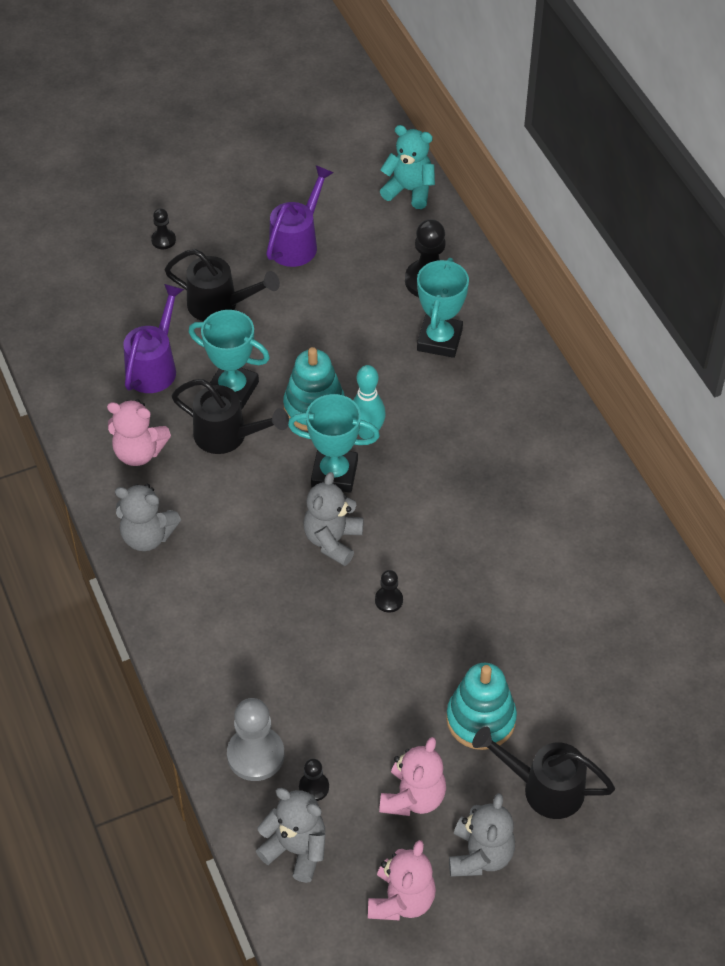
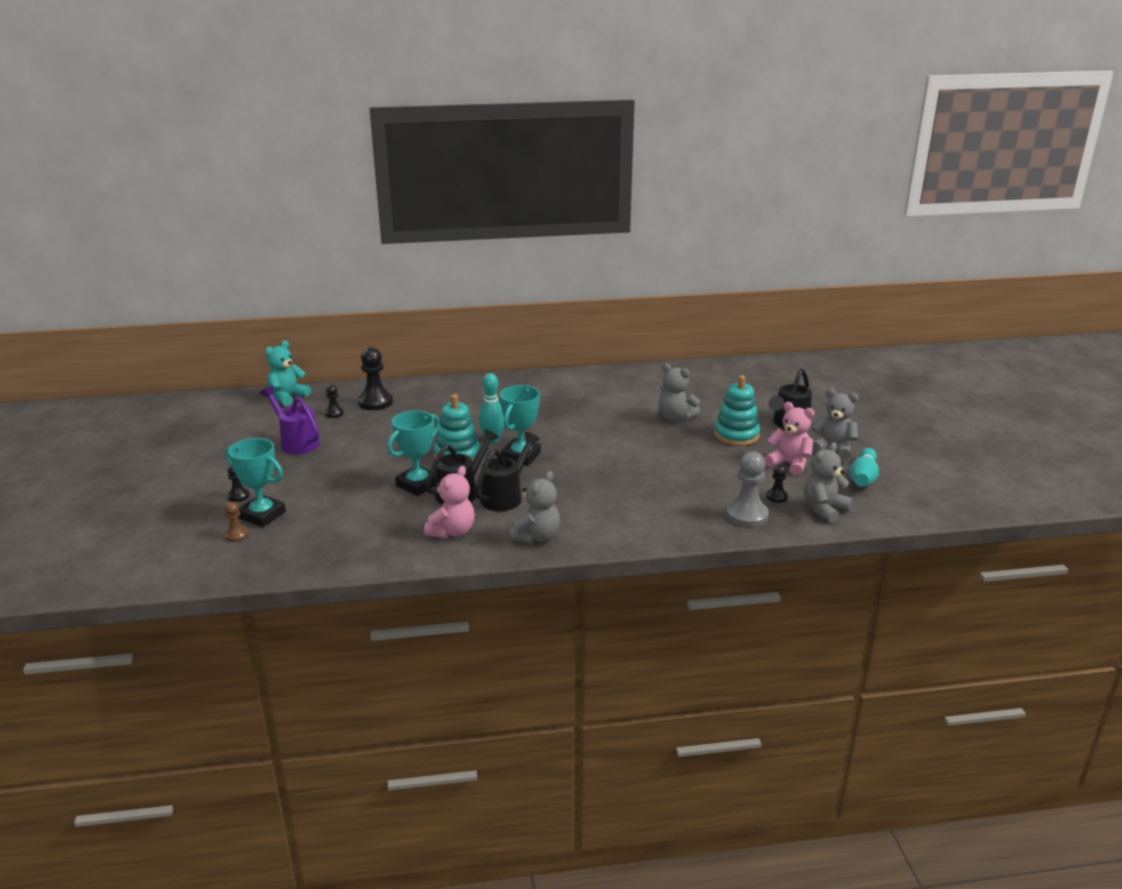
camera: 75 degrees left, 25 degrees down
(87, 270) = (236, 535): none -> brown pawn
(154, 366) = (369, 515): purple watering can -> none
(219, 305) = (329, 480): black watering can -> black watering can (505, 496)
(333, 540) = (577, 464): grey teddy bear -> grey teddy bear (675, 417)
(388, 600) = (636, 451): black pawn -> black pawn (334, 413)
(401, 900) = (863, 478): pink teddy bear -> turquoise bowling pin
(439, 340) = (430, 406): turquoise trophy -> turquoise trophy (262, 515)

